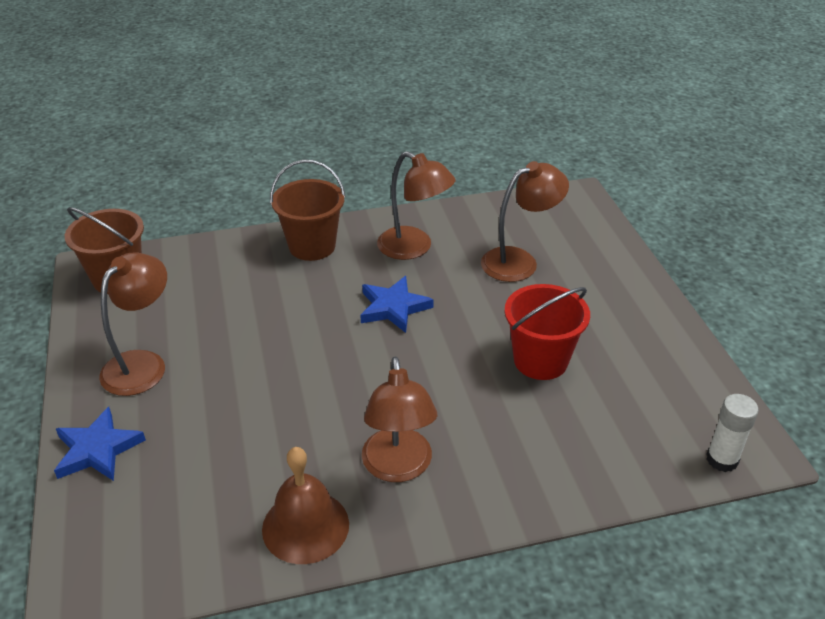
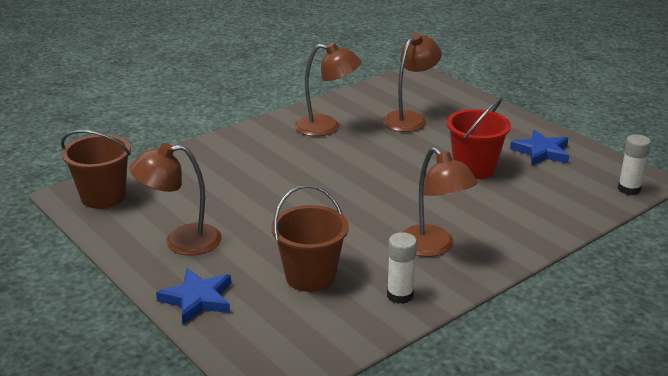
camera: 25 degrees left, 10 degrees down
(142, 364) = (181, 242): brown lamp -> brown lamp turned 105 degrees counterclockwise
(305, 526) = (400, 295): brown bell -> white glue stick
(312, 246) = (247, 142): brown bucket -> brown bucket (310, 276)
(393, 307) = (345, 164): blue star -> blue star (541, 152)

